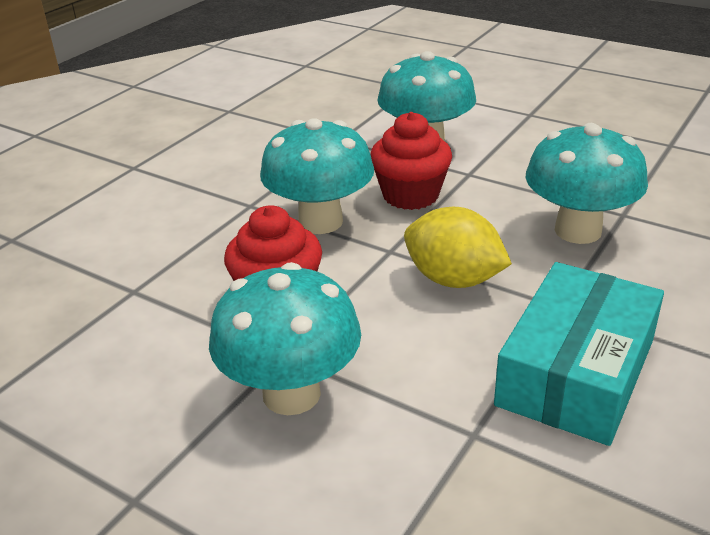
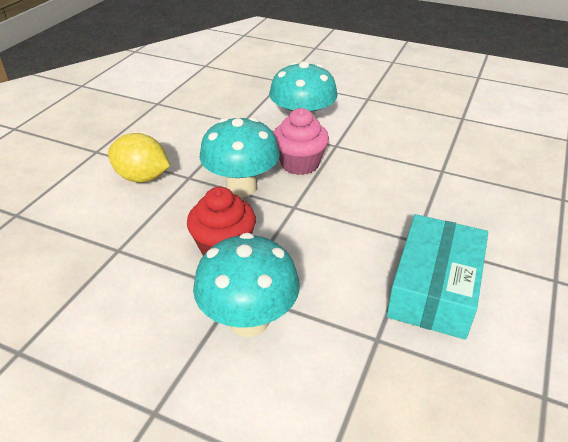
camera: 10 degrees left, 5 degrees up
(410, 195) = (299, 164): red cupcake -> pink cupcake
(453, 279) = (341, 226): yellow lemon -> yellow lemon (142, 177)
(578, 231) = (416, 184): turquoise mushroom -> none

